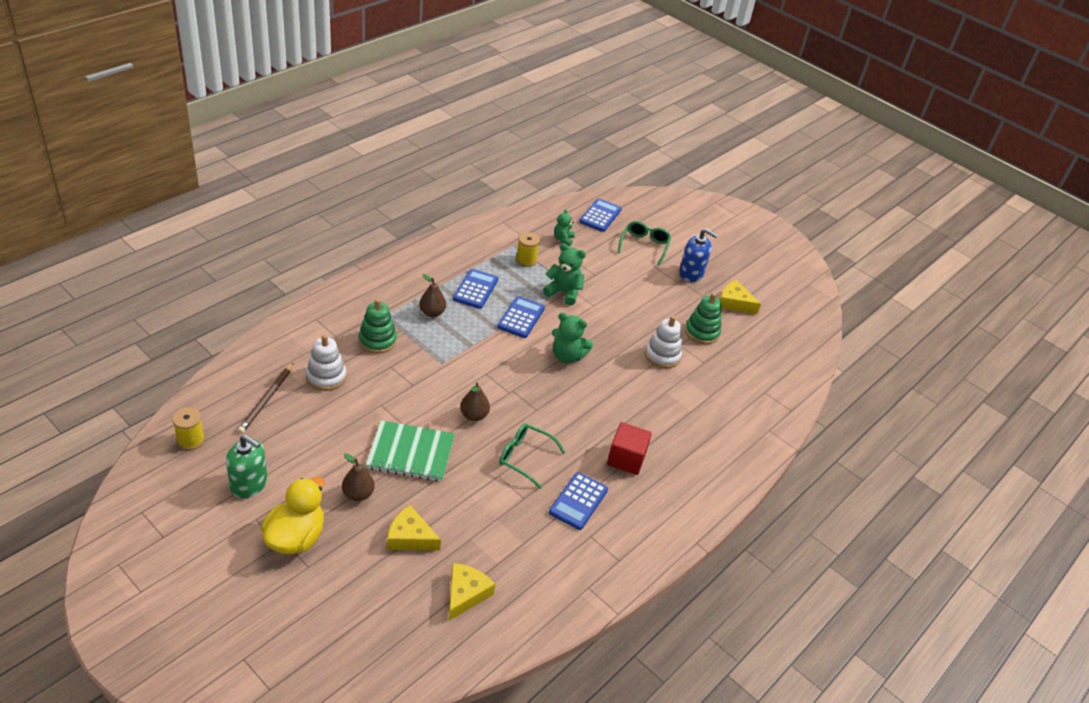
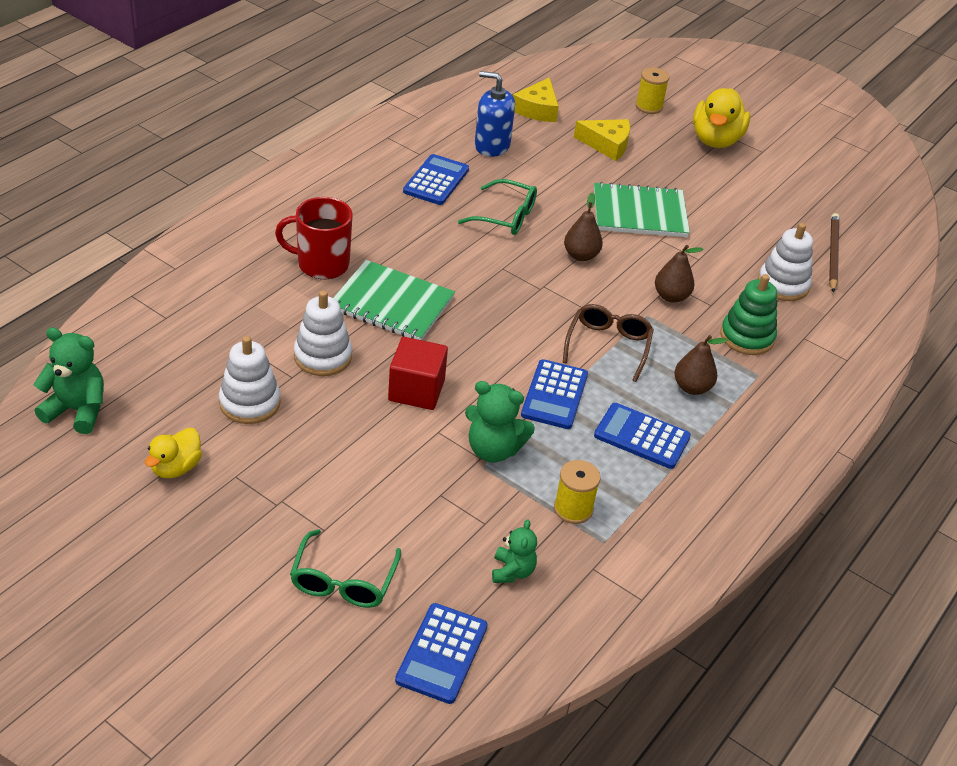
camera: 175 degrees right, 0 degrees up
(191, 440) = (878, 209): yellow spool -> yellow spool (649, 106)
(249, 484) = (789, 177): green soap dispenser -> none
(358, 494) = (676, 174): brown pear -> brown pear (671, 296)
(475, 289) = (641, 436): blue calculator -> blue calculator turned 105 degrees clockwise
(477, 344) = (608, 345): none -> brown glasses
(567, 356) = (471, 341): green teddy bear -> green teddy bear (77, 410)
(618, 388) = (392, 303): none -> green notebook
(626, 459) = (380, 223): red cube -> red cube (416, 390)
(668, 424) = (321, 264): none -> red mug
(691, 273) = (250, 524): blue soap dispenser -> blue soap dispenser (492, 146)
(702, 332) = (250, 403): green stacking toy -> white stacking toy
(734, 303) = (176, 467): yellow cheese -> yellow duck

